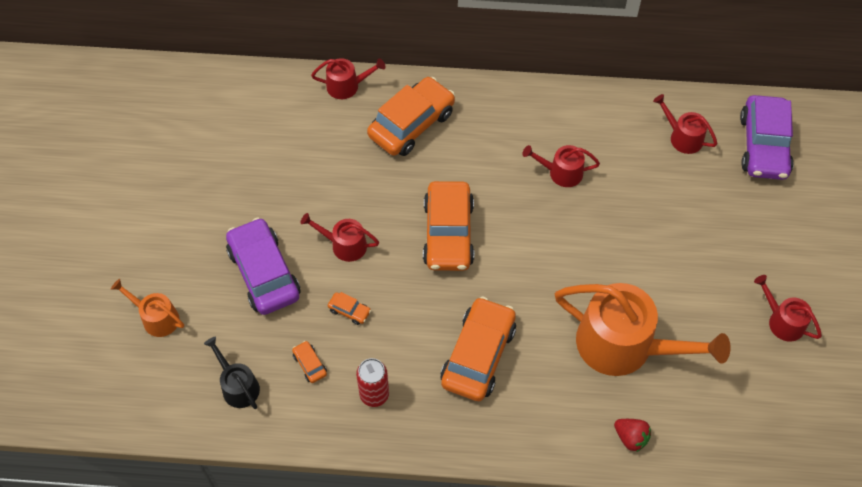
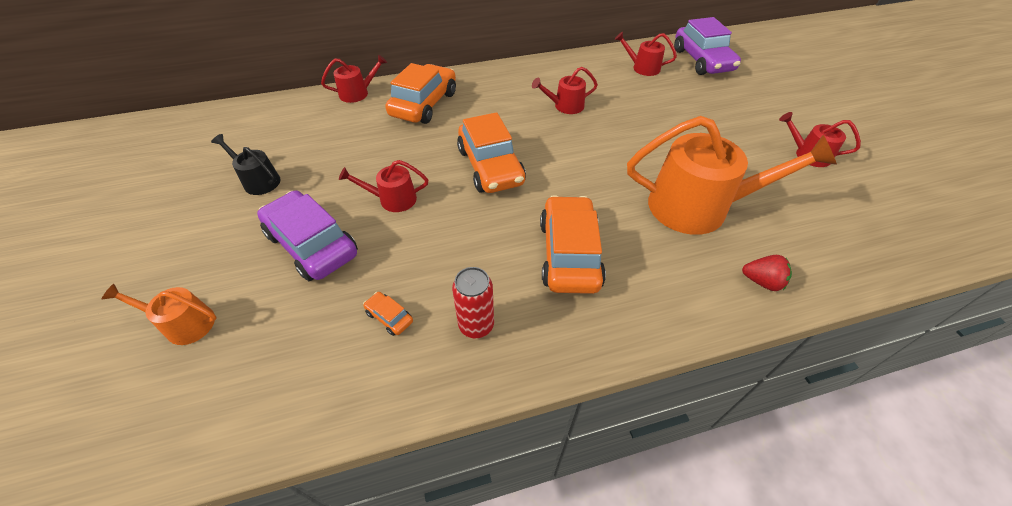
camera: 20 degrees left, 10 degrees down
(238, 386) = (304, 369): black watering can -> black watering can (258, 181)
(349, 311) = (417, 252): orange car -> none

